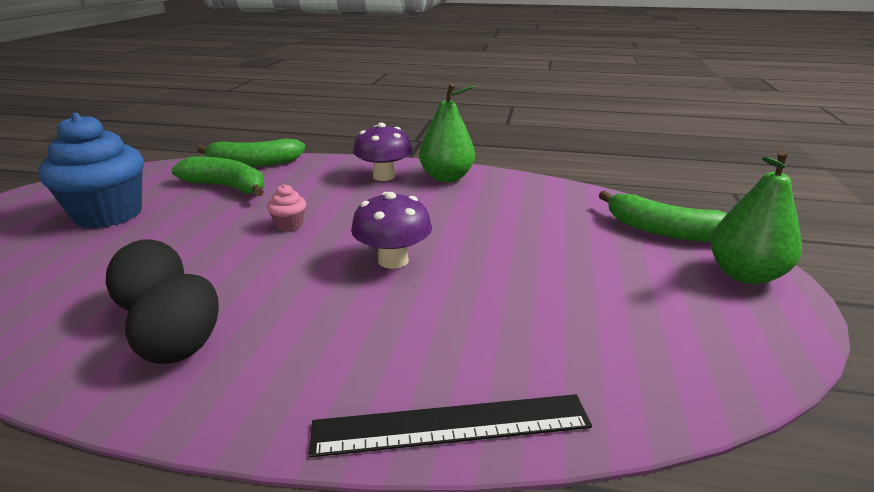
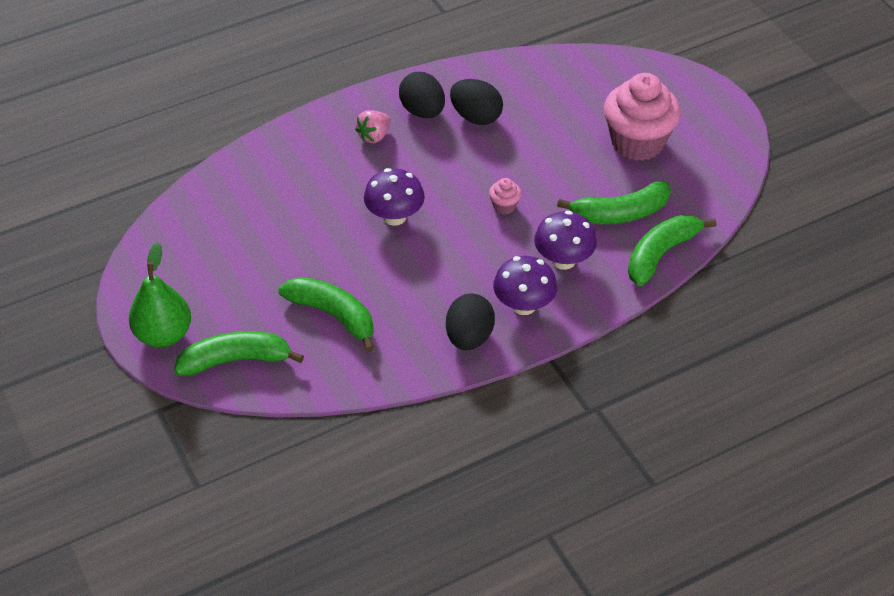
camera: 140 degrees right, 20 degrees up
(108, 214) = (637, 142): blue cupcake -> pink cupcake
(287, 350) = (374, 136): none -> pink strawberry
(315, 183) = (563, 260): none -> purple mushroom
(446, 177) = (469, 337): green pear -> black egg
(451, 425) = (267, 148): black ruler -> none
(541, 223) = (333, 315): none -> green banana

